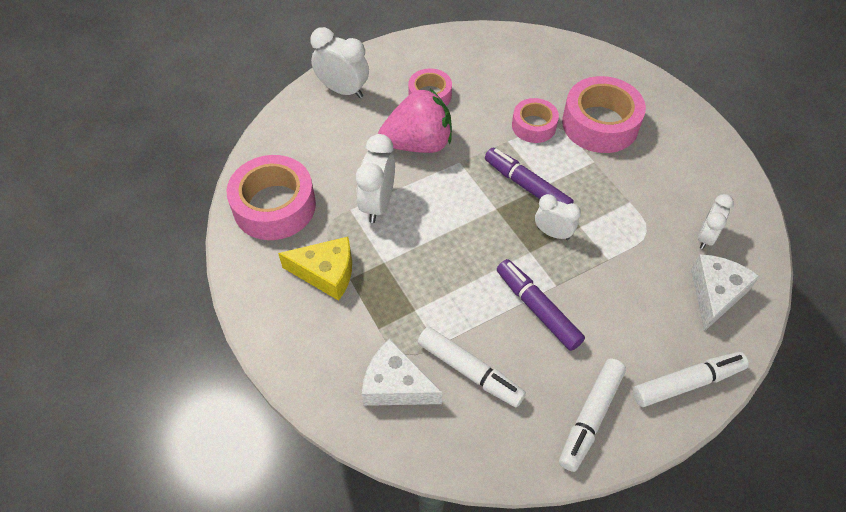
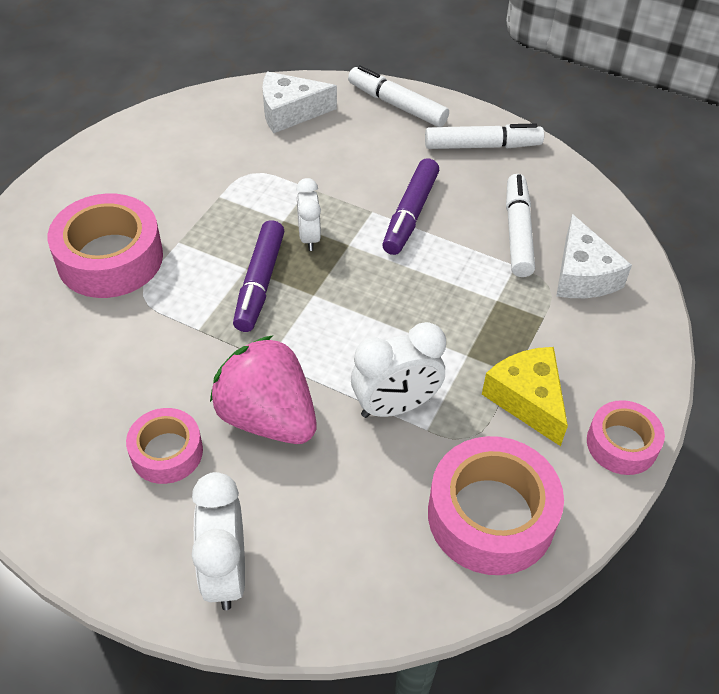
camera: 125 degrees left, 5 degrees down
(534, 126) = (154, 316): pink tape -> pink tape (621, 444)
(705, 237) = (226, 134): white clock -> none

